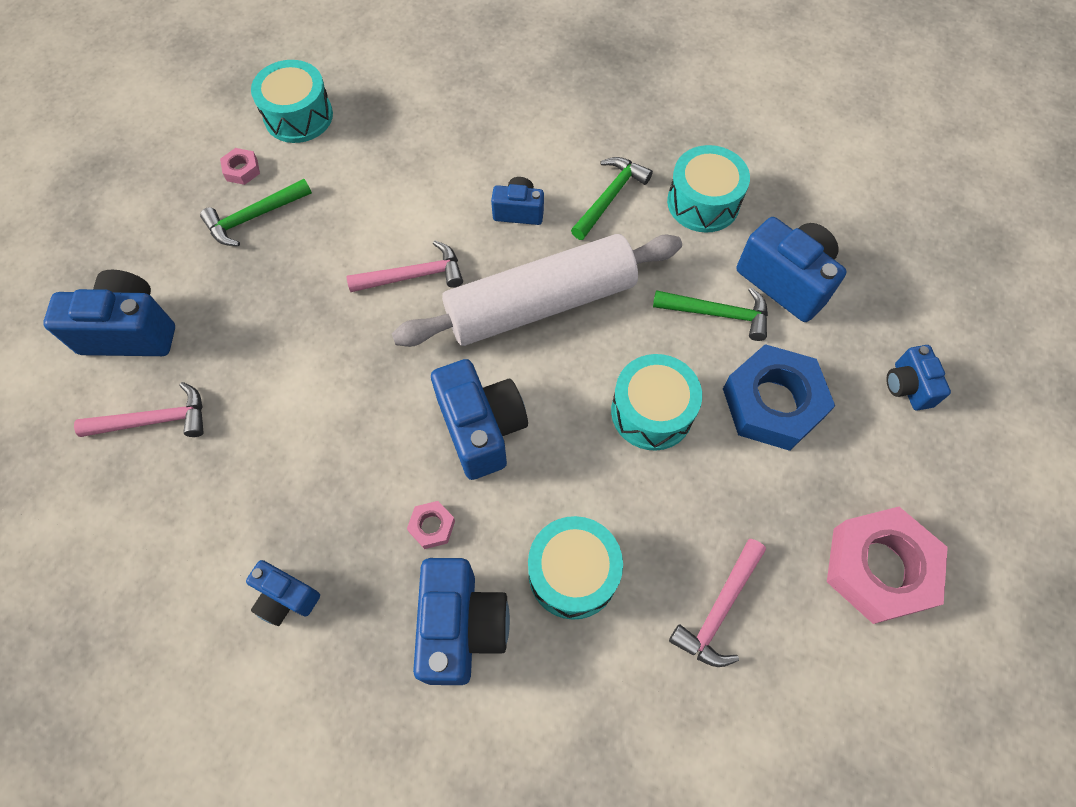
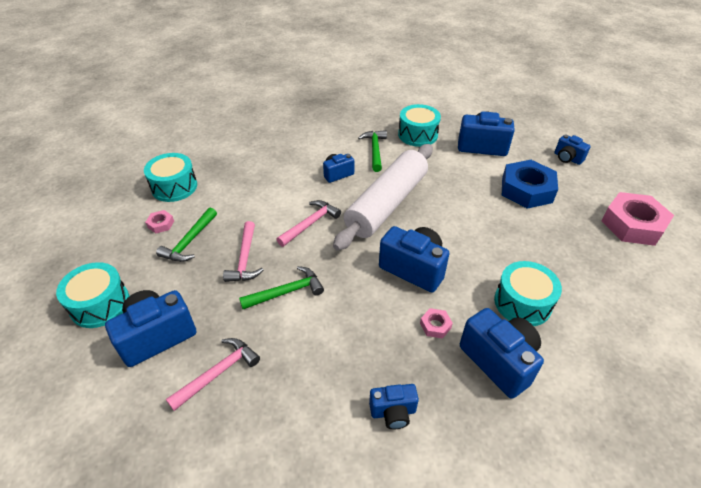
camera: 35 degrees left, 20 degrees down
(652, 412) = (483, 219): turquoise drum -> turquoise drum (100, 304)
(717, 313) = (468, 170): green hammer -> green hammer (286, 292)
(719, 609) = (597, 277): pink hammer -> pink hammer (245, 259)

